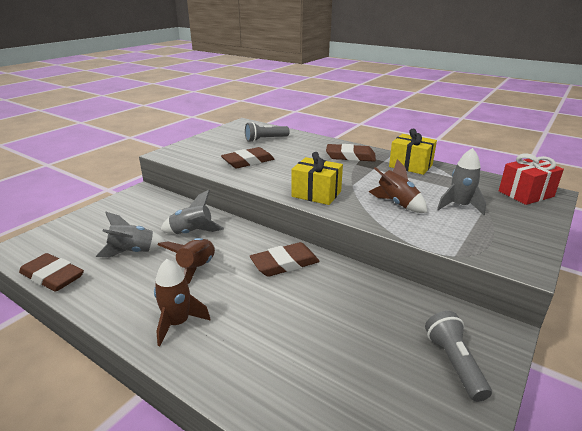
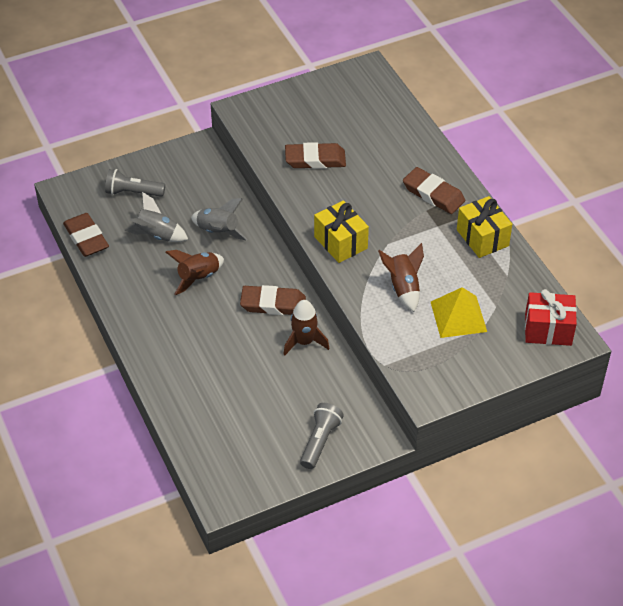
camera: 30 degrees right, 20 degrees up
(178, 323) = (157, 325): brown rocket -> brown rocket (304, 342)
(265, 139) = (366, 120): grey flashlight -> grey flashlight (133, 192)
(459, 206) = (458, 316): grey rocket -> yellow pyramid

